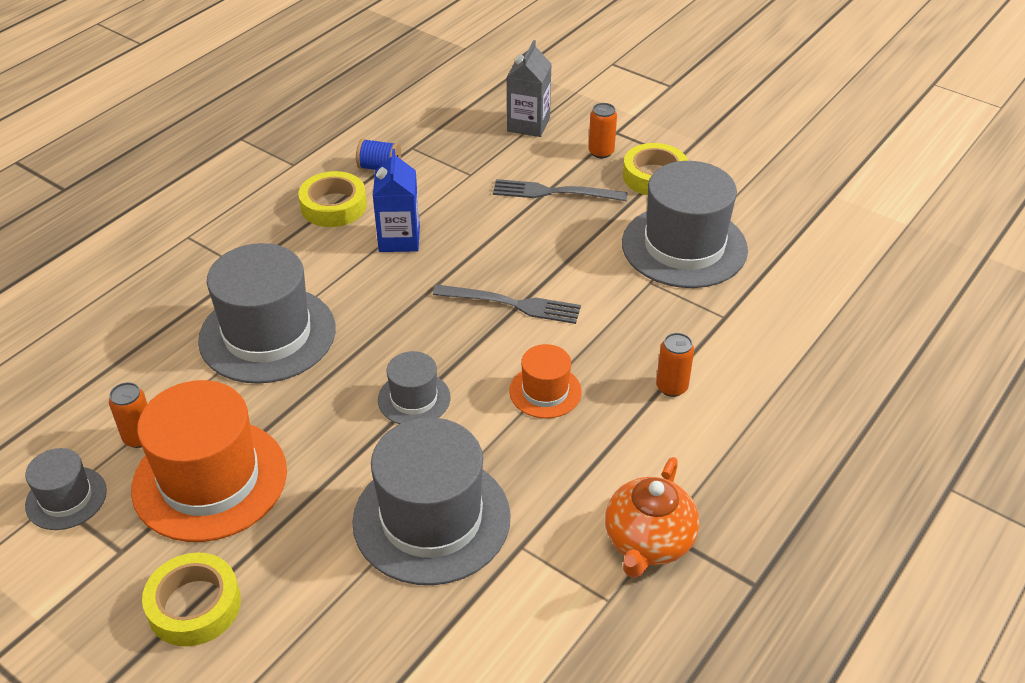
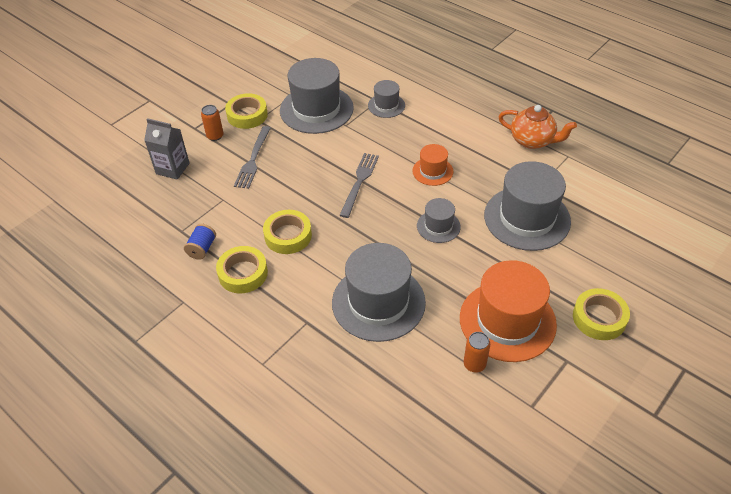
camera: 85 degrees left, 5 degrees up
(66, 498) = (529, 399): grey hat -> grey hat (386, 105)
(399, 239) = (288, 236): blue carton -> yellow tape
(671, 387) = (430, 124): orange can -> none

